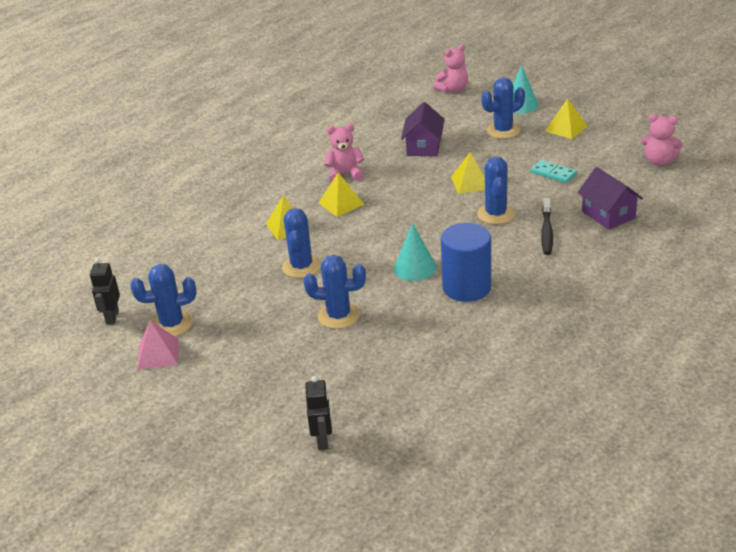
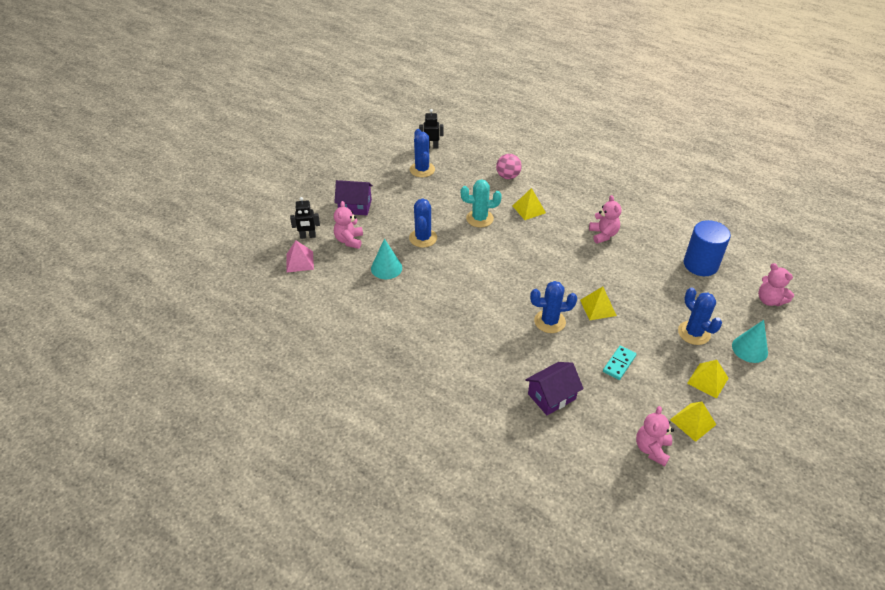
camera: 85 degrees right, 10 degrees up
(158, 354) = (395, 168): pink pyramid -> pink pyramid (300, 261)
(211, 243) = (508, 176): none -> pink ball
(301, 266) = (479, 218): blue cactus -> turquoise cactus
(337, 391) = (349, 240): none -> pink teddy bear
(341, 203) = (561, 234): yellow pyramid -> yellow pyramid (693, 422)
(415, 268) = (476, 274): turquoise cone -> turquoise cone (386, 268)
(423, 147) = (655, 279): purple house -> purple house (355, 206)
(466, 287) = (450, 301): blue cylinder -> blue cylinder (700, 264)
(547, 232) = (524, 352): black toothbrush -> none

